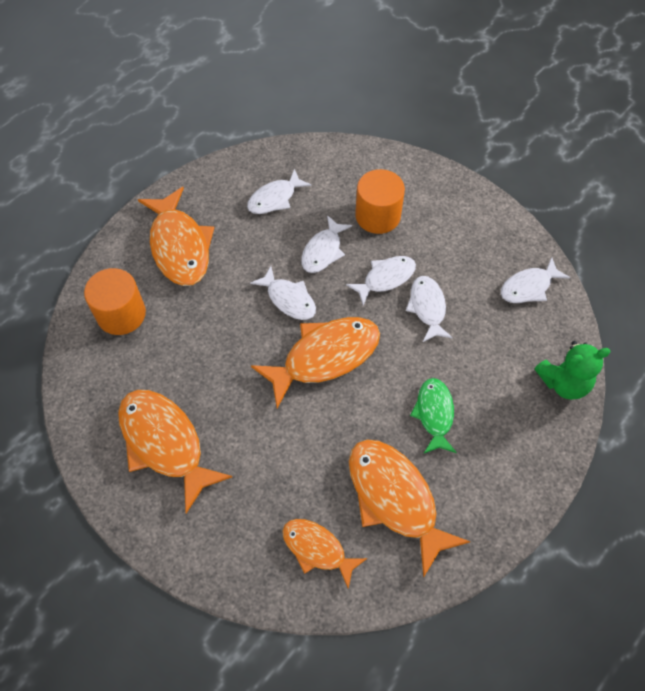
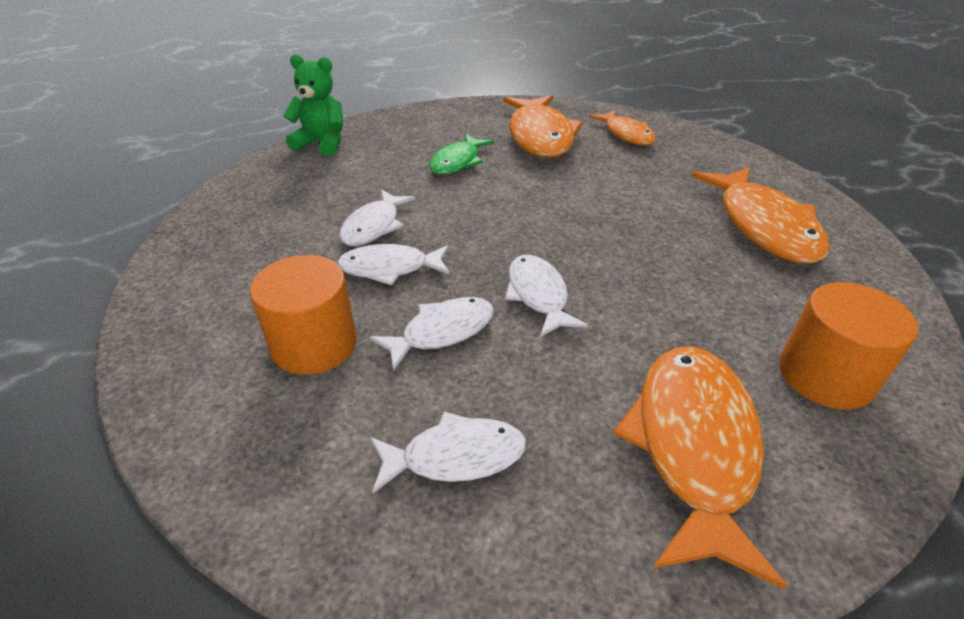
camera: 150 degrees left, 20 degrees down
(324, 357) = (533, 229): orange fish -> none
(529, 287) = (247, 203): white fish -> none

